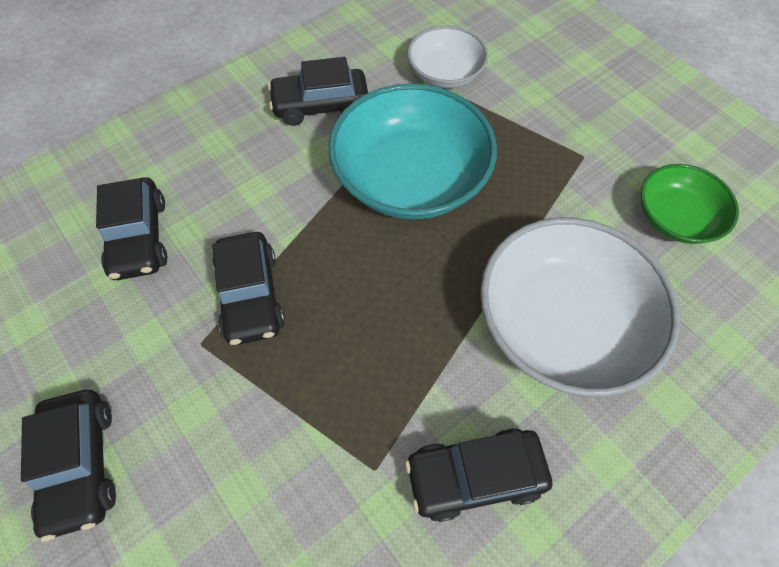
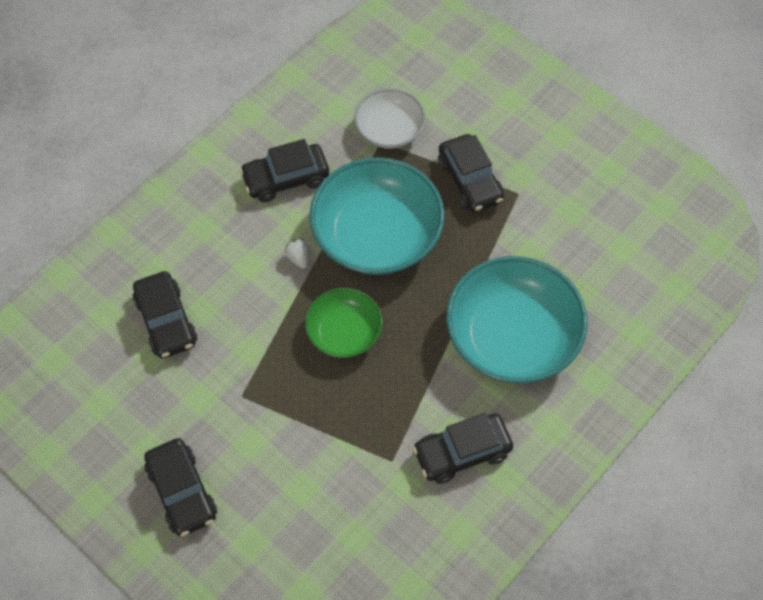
camera: 10 degrees left, 0 degrees up
(250, 295) = (270, 353): black car -> black car (470, 181)
(314, 190) = (299, 258): none -> white strawberry
(561, 323) = (512, 336): white bowl -> turquoise bowl
(675, 218) = (594, 237): green bowl -> green bowl (344, 332)

